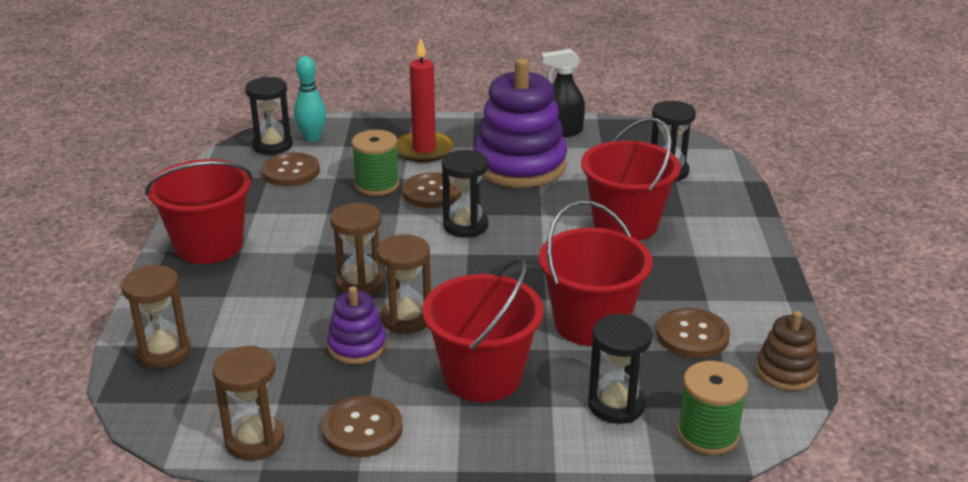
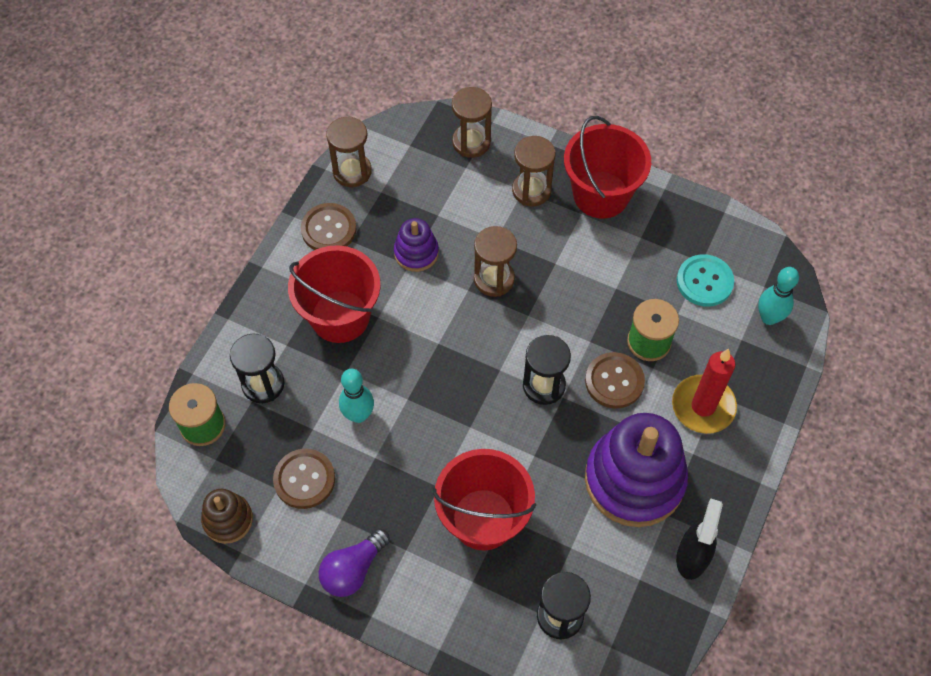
camera: 115 degrees right, 30 degrees up
(272, 145) = (765, 281): black hourglass -> none
(291, 171) = (704, 281): brown button -> turquoise button
(406, 318) = (432, 294): brown hourglass -> brown hourglass (531, 190)
(591, 323) = (358, 415): red bucket -> turquoise bowling pin
(744, 277) = (353, 570): none -> purple light bulb

